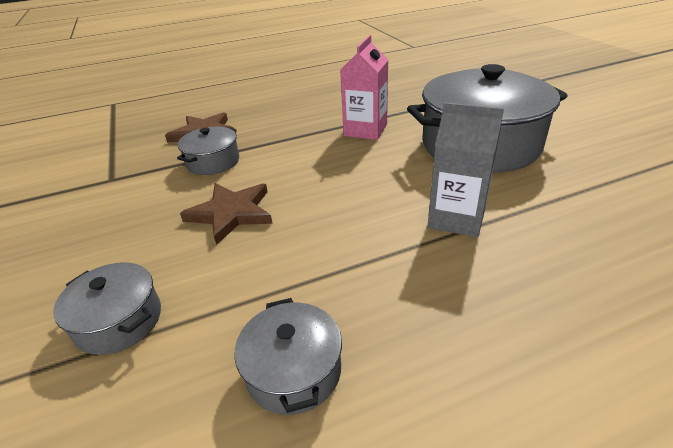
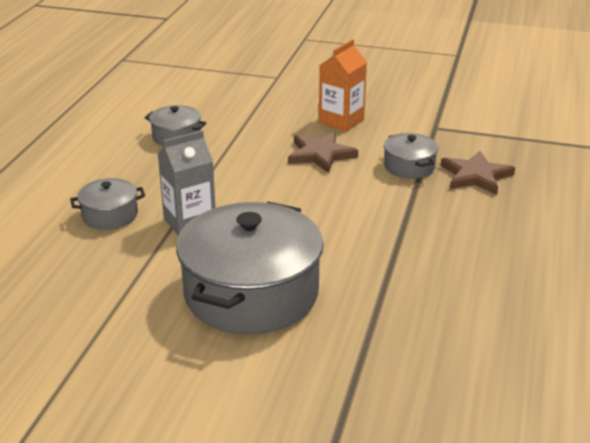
camera: 125 degrees right, 5 degrees down
(119, 321) = (270, 110): grey pot -> grey pot (110, 215)
(127, 239) = (341, 121): none -> orange carton
(365, 130) = (368, 252): pink carton -> none

